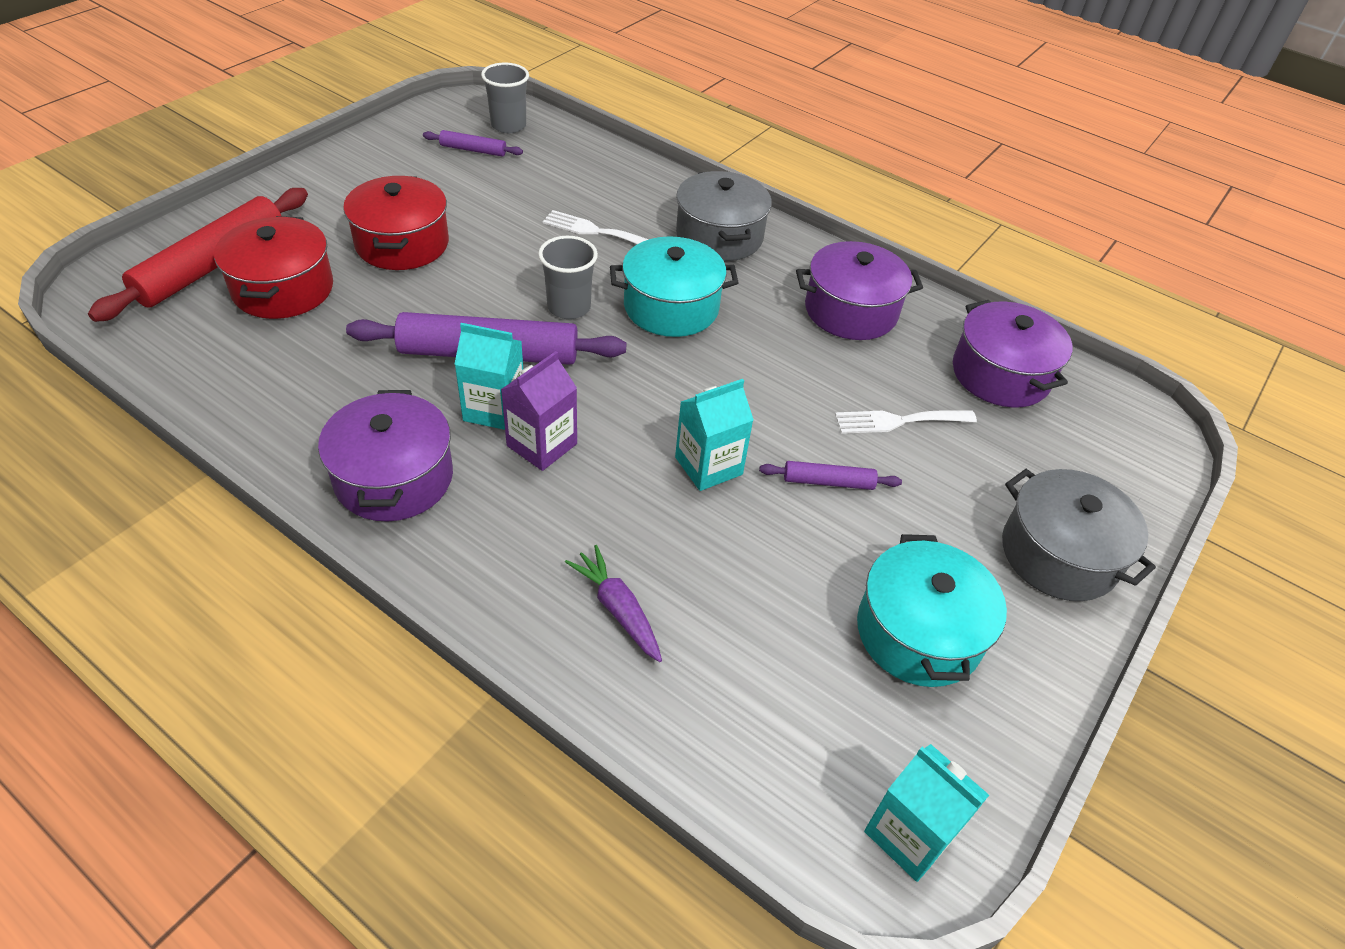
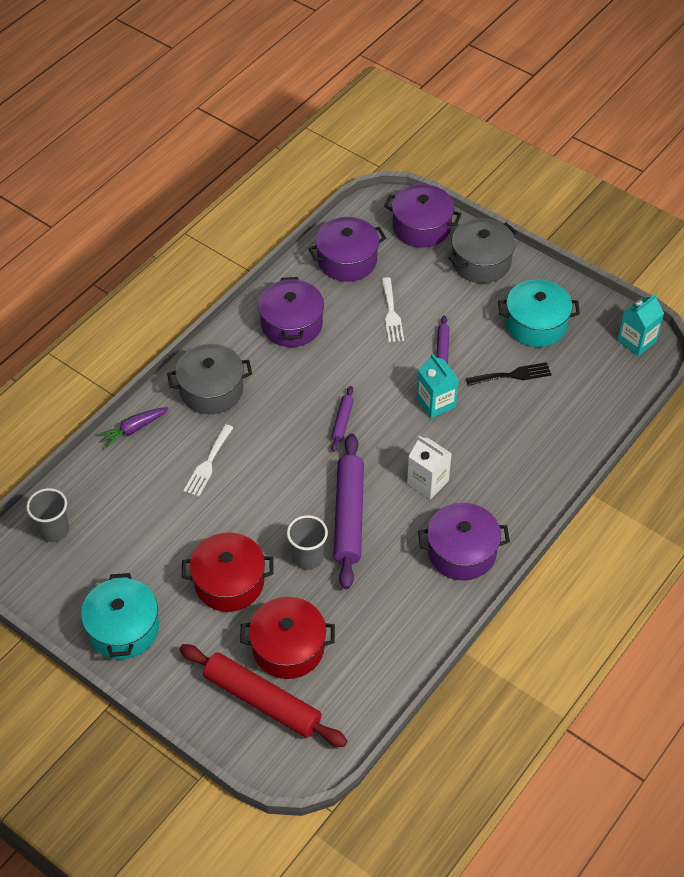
camera: 85 degrees left, 5 degrees up
(473, 150) = (94, 551): purple rolling pin -> purple rolling pin (342, 421)
(494, 409) = (400, 508): turquoise carton -> none
(542, 445) = (427, 482): purple carton -> white carton
(569, 307) = (298, 475): grey cup -> grey cup (308, 557)
(618, 609) = (539, 443): purple carrot -> purple carrot (134, 429)
(671, 307) = (294, 419): turquoise pot -> turquoise pot (123, 628)
(781, 581) = (512, 375): none -> black fork
(1114, 472) = (421, 227): none -> purple pot

